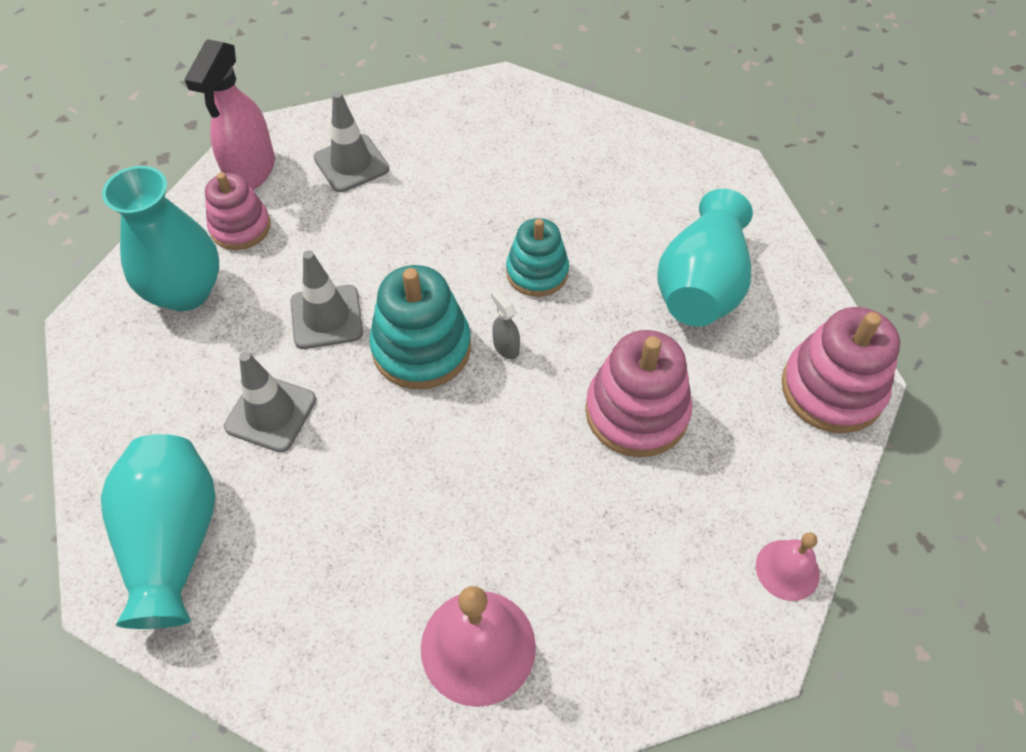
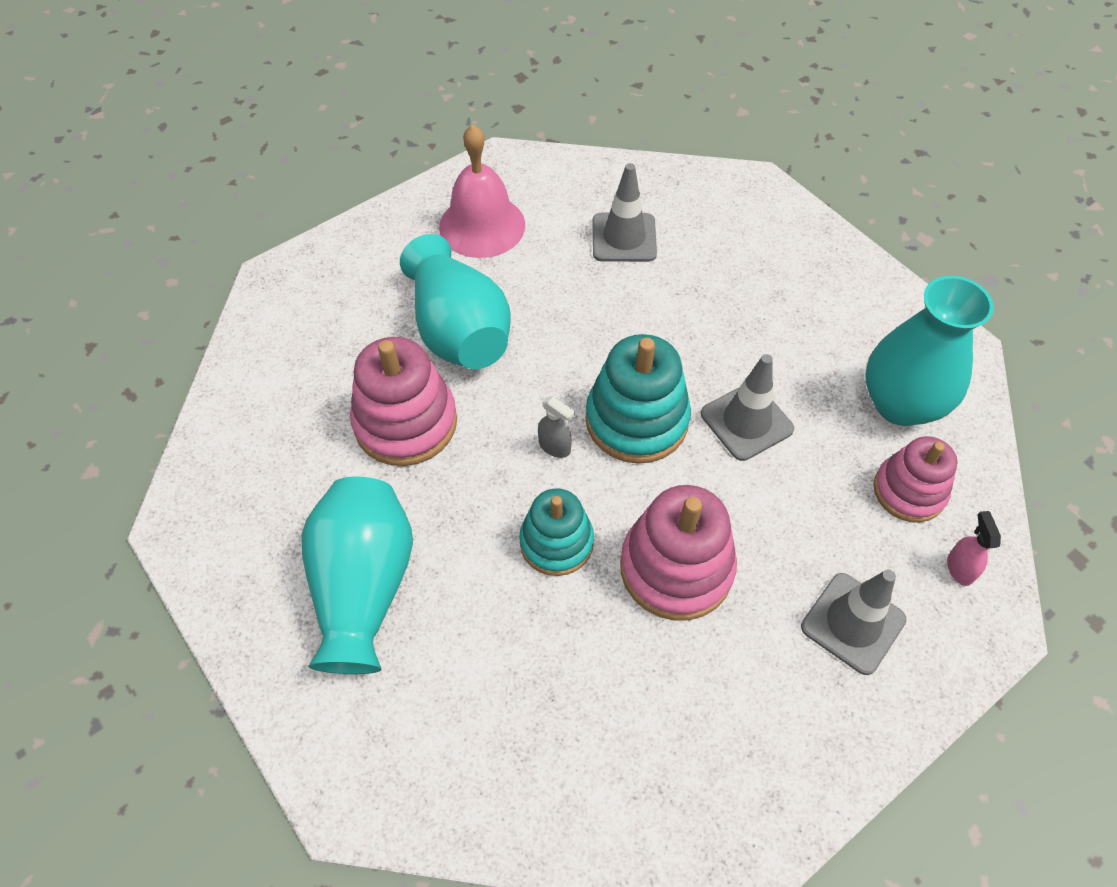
camera: 160 degrees right, 0 degrees up
(173, 541) = (739, 222): turquoise vase -> turquoise vase (459, 330)
(251, 172) = (959, 568): pink spray bottle -> pink spray bottle, size x0.44
(271, 413) = (734, 324): grey traffic cone -> grey traffic cone (624, 238)
(787, 569) = (252, 335): pink bell -> none
(832, 389) = (209, 505): pink stacking toy -> pink stacking toy (676, 568)

